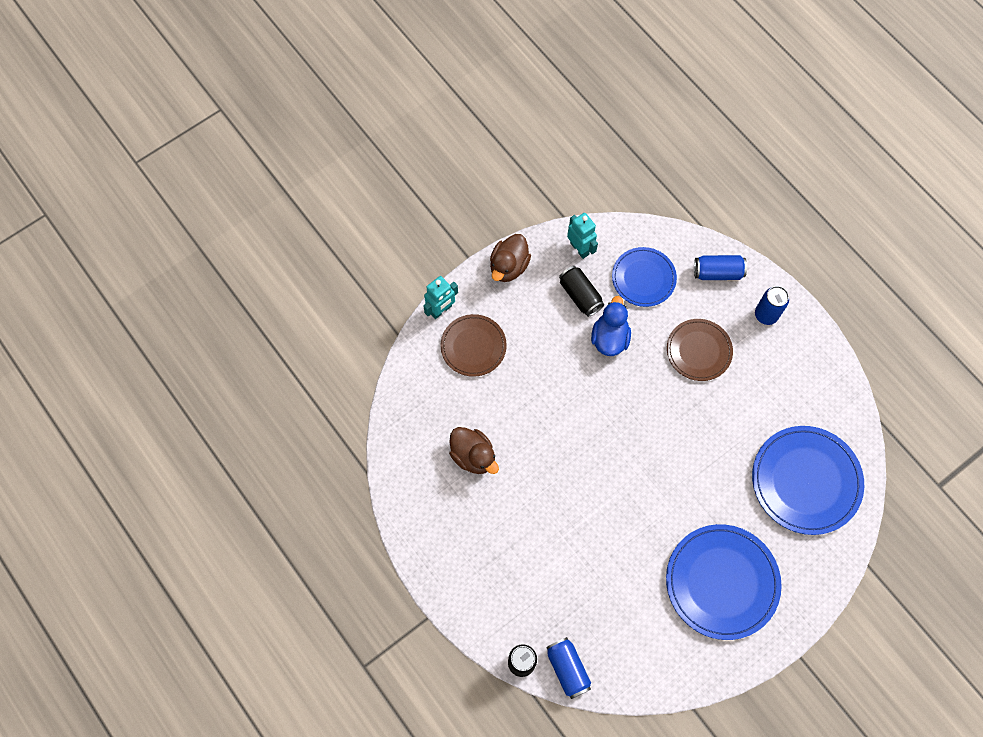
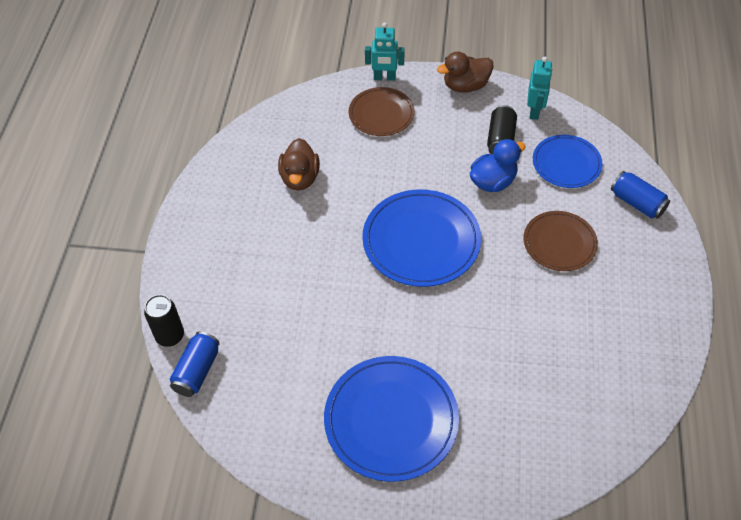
camera: 45 degrees right, 15 degrees down
(766, 315) = (650, 261): blue can -> none
(806, 481) = (553, 408): blue plate -> blue plate (421, 241)

